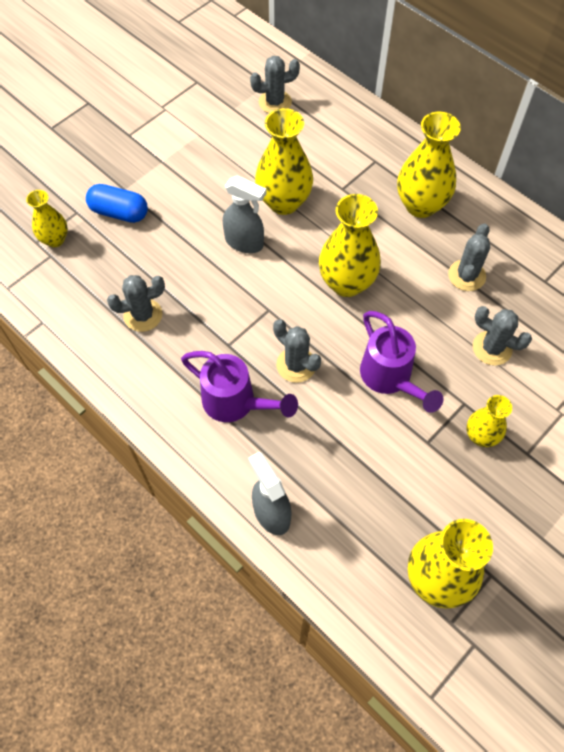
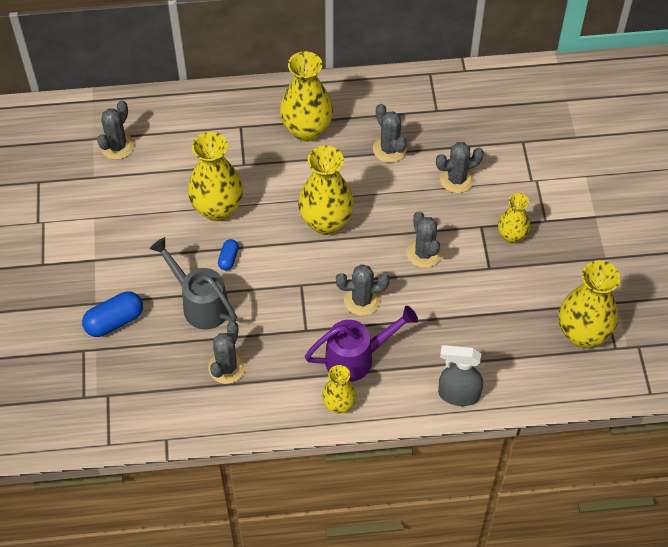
camera: 50 degrees left, 5 degrees down
(55, 239) = (95, 382): yellow vase -> yellow vase (339, 404)
(185, 255) = (200, 304): none -> grey watering can
(245, 242) = (228, 259): grey spray bottle -> blue capsule
(390, 378) = (424, 253): purple watering can -> grey cactus

